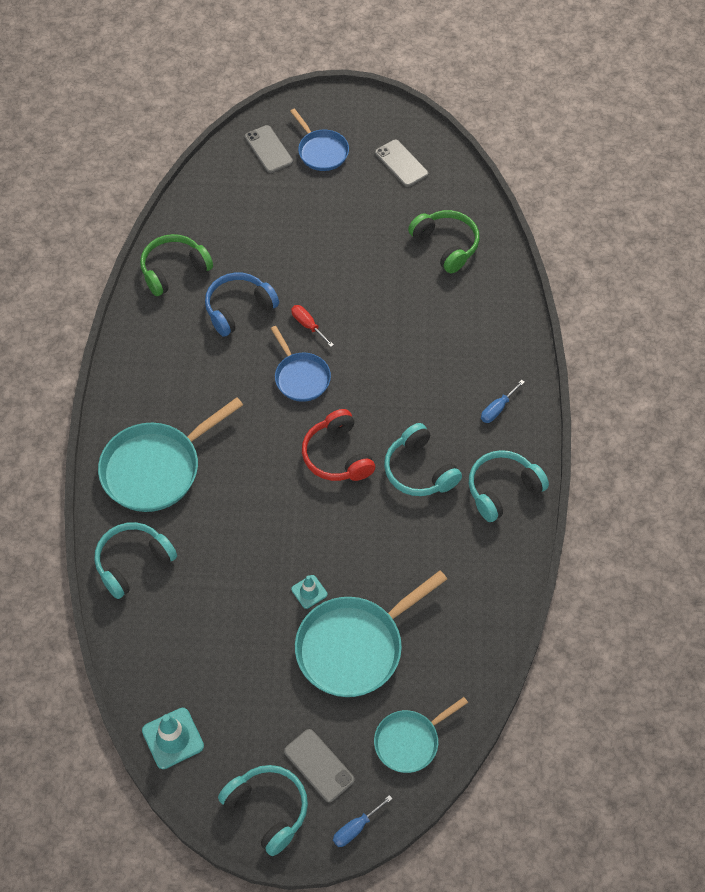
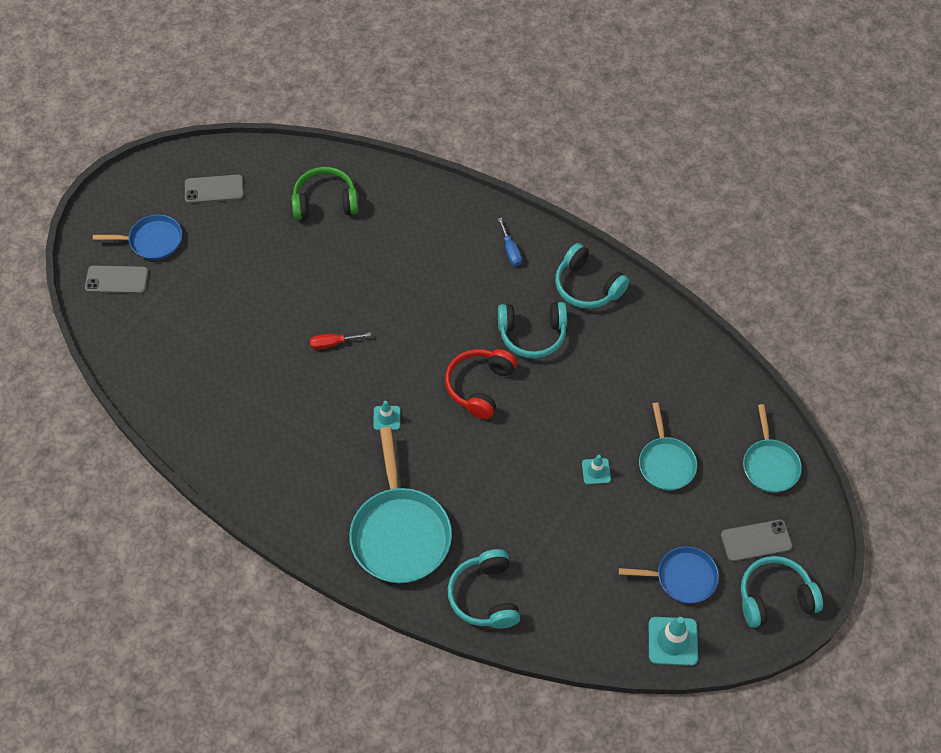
camera: 60 degrees left, 0 degrees up
(174, 270) = (195, 420): green headphones -> none
(238, 309) = (276, 388): blue headphones -> none
(260, 402) = (386, 418): none -> turquoise traffic cone
(301, 377) = (382, 375): blue pan -> blue pan (682, 577)
(337, 456) = (479, 386): red headphones -> red headphones turned 105 degrees clockwise
(354, 647) = (666, 463): turquoise pan -> turquoise pan, size x0.59
(356, 828) = (823, 540): blue screwdriver -> none
(502, 490) = (587, 286): turquoise headphones -> turquoise headphones turned 45 degrees counterclockwise

